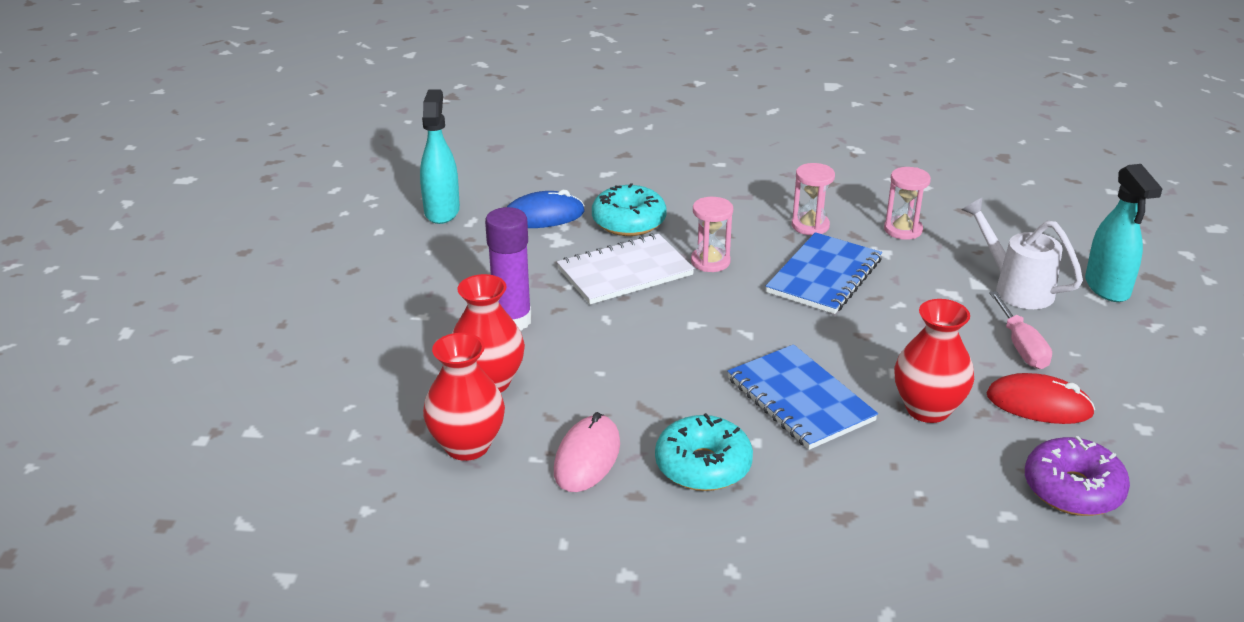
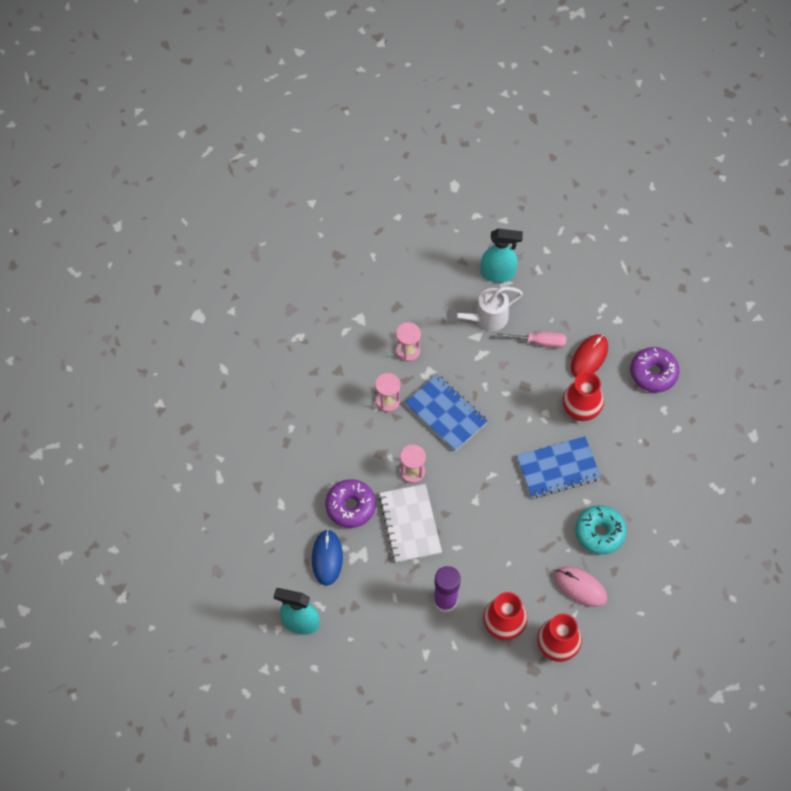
camera: 75 degrees left, 30 degrees up
(629, 222) = (350, 506): turquoise donut -> purple donut

